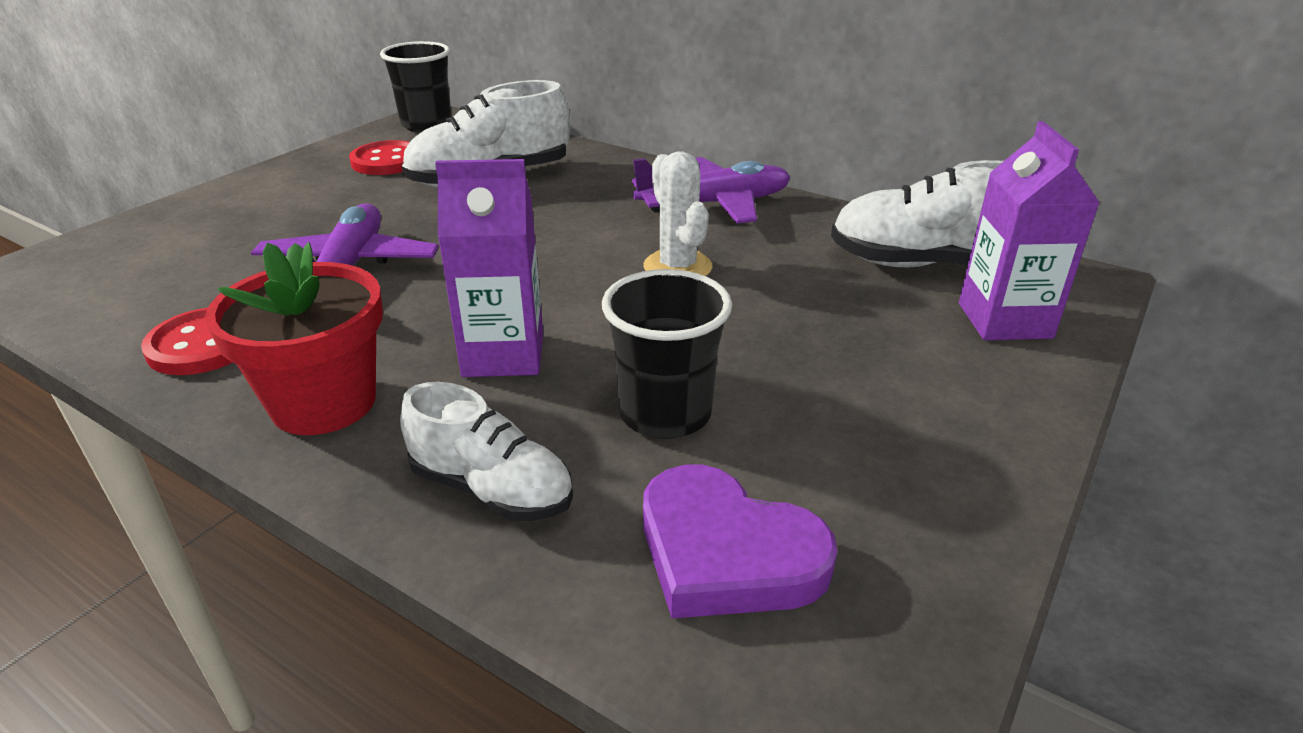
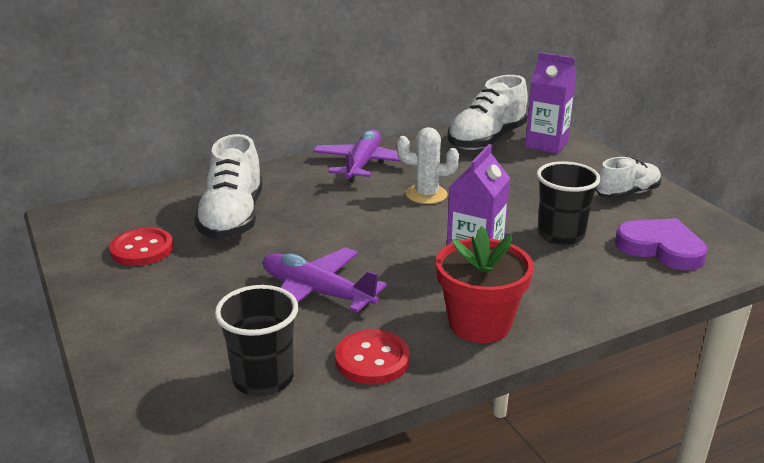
camera: 60 degrees left, 5 degrees down
(426, 125) = (86, 220): black cup -> black cup (263, 379)
(492, 489) = (589, 289): white shoe -> white shoe (627, 193)
(726, 552) = (661, 248): purple heart -> purple heart turned 120 degrees counterclockwise

